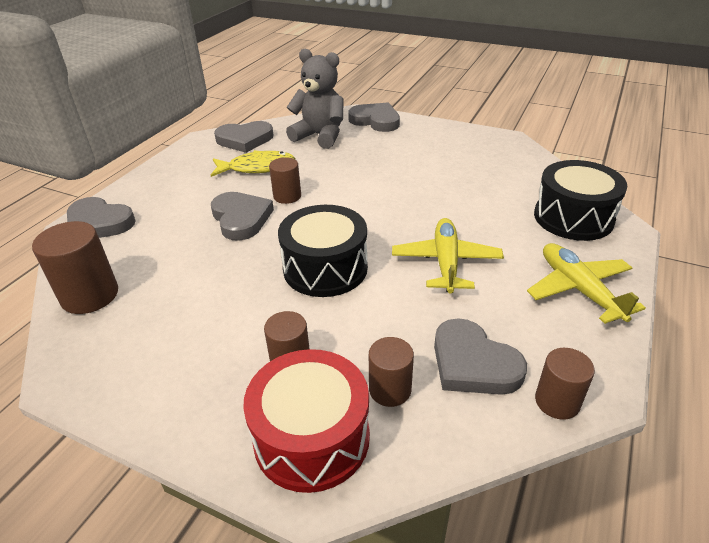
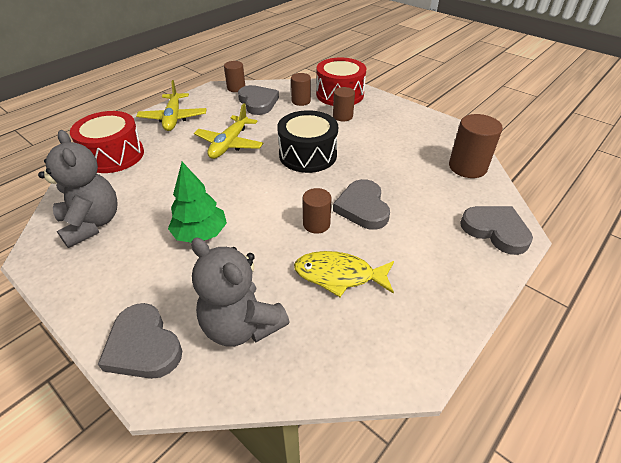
camera: 165 degrees left, 5 degrees up
(245, 140) = (349, 347): grey heart -> none
(392, 171) = (200, 234): none -> green tree
(495, 161) = (92, 223): none -> grey teddy bear
(573, 217) = (114, 155): black drum -> red drum

